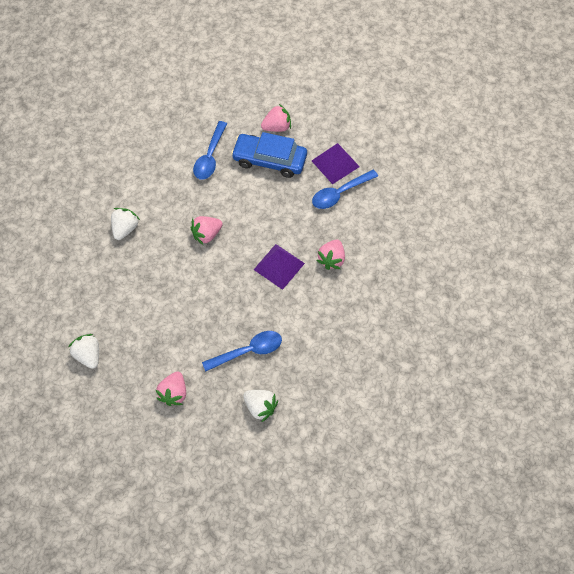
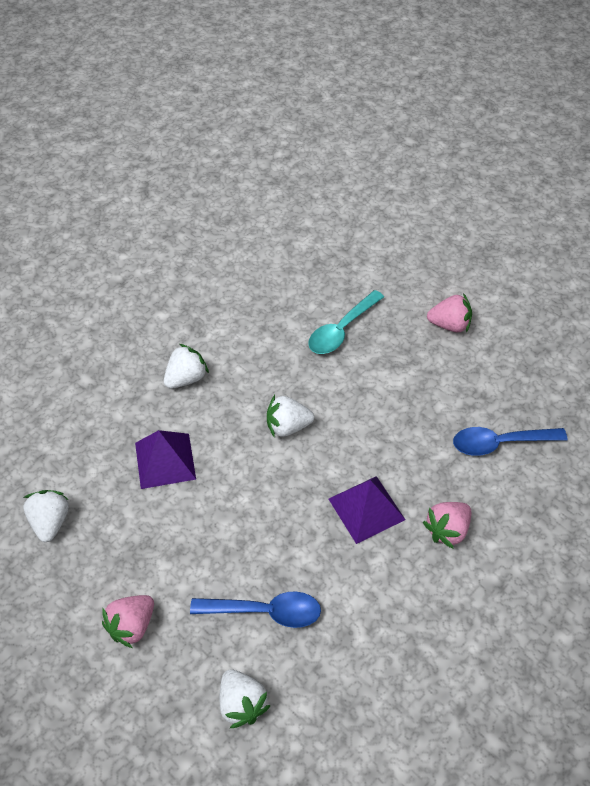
camera: 25 degrees right, 10 degrees down
(207, 234) = (287, 426): pink strawberry -> white strawberry
(210, 157) = (341, 330): blue spoon -> turquoise spoon
(269, 160) = (420, 362): blue car -> none
(335, 163) = (511, 400): purple pyramid -> purple pyramid (165, 460)

